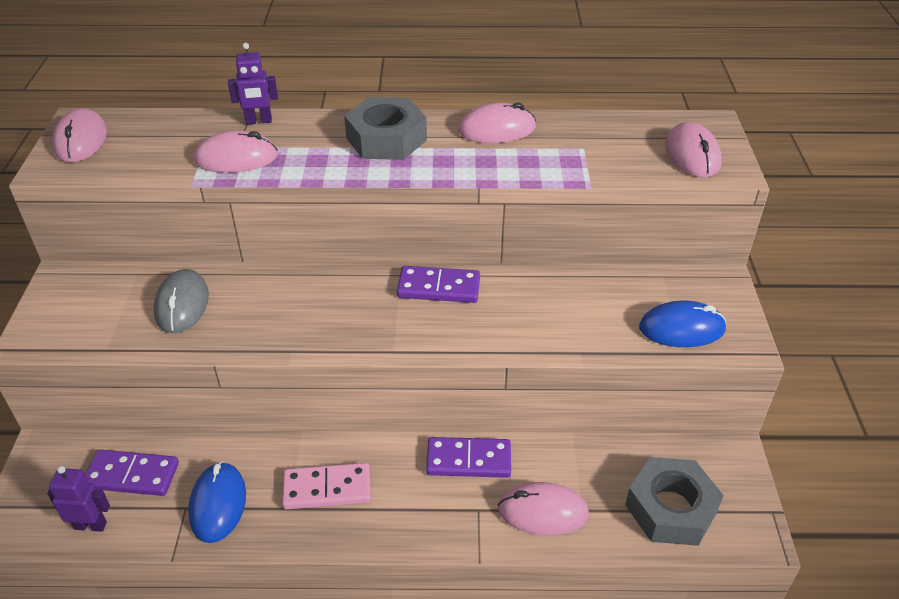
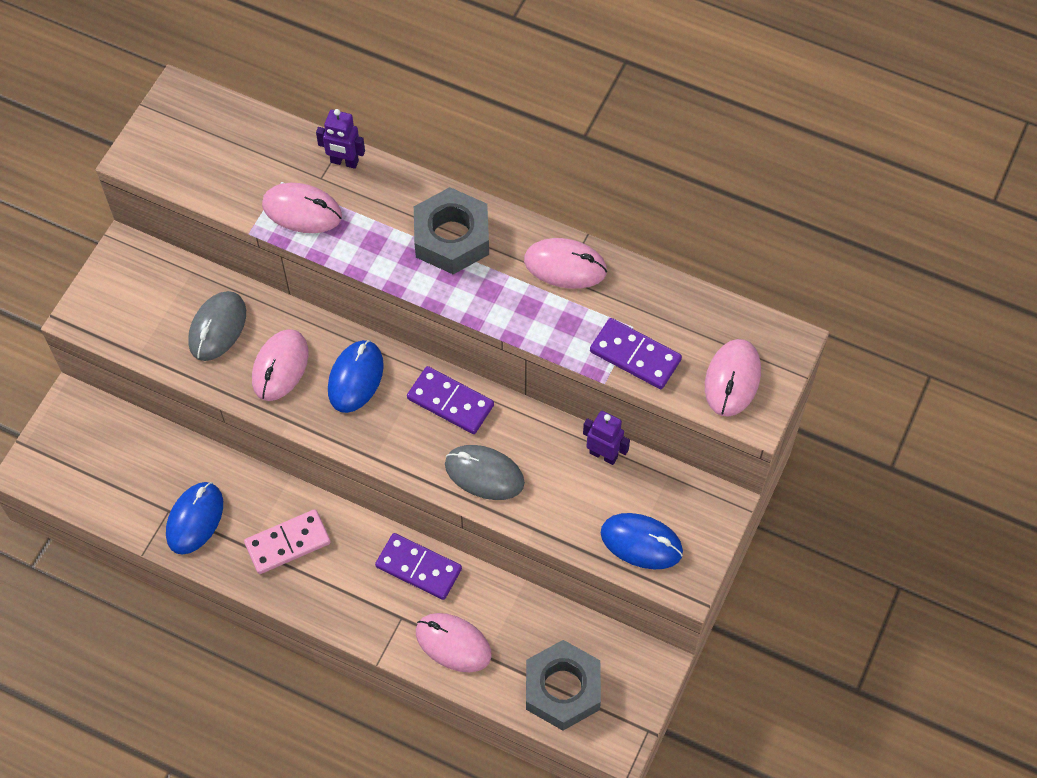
camera: 25 degrees right, 20 degrees up
(81, 140) = (173, 127): pink mouse -> pink mouse (280, 367)
(91, 525) = (91, 495): purple robot -> purple robot (603, 454)
(132, 475) = (136, 461): purple domino -> purple domino (635, 356)
(327, 488) = (287, 543): pink domino -> pink domino turned 45 degrees counterclockwise
(339, 298) = (355, 378): none -> blue mouse
(505, 328) = (484, 474): none -> grey mouse

